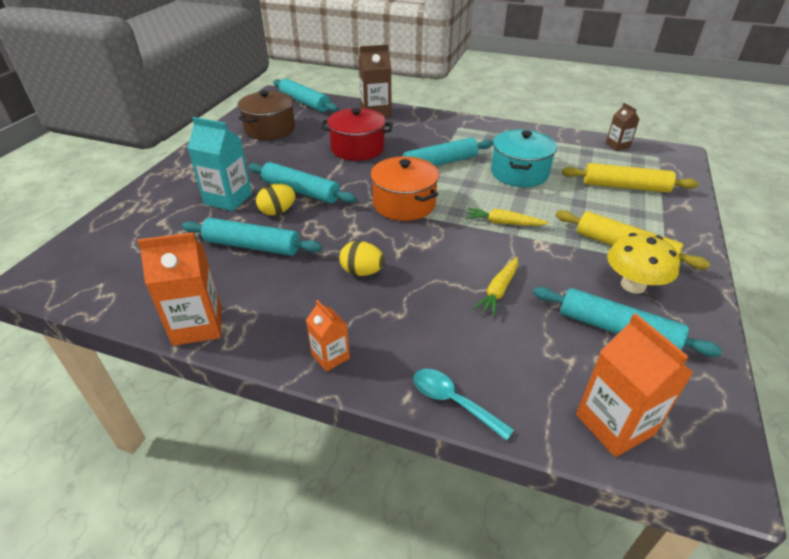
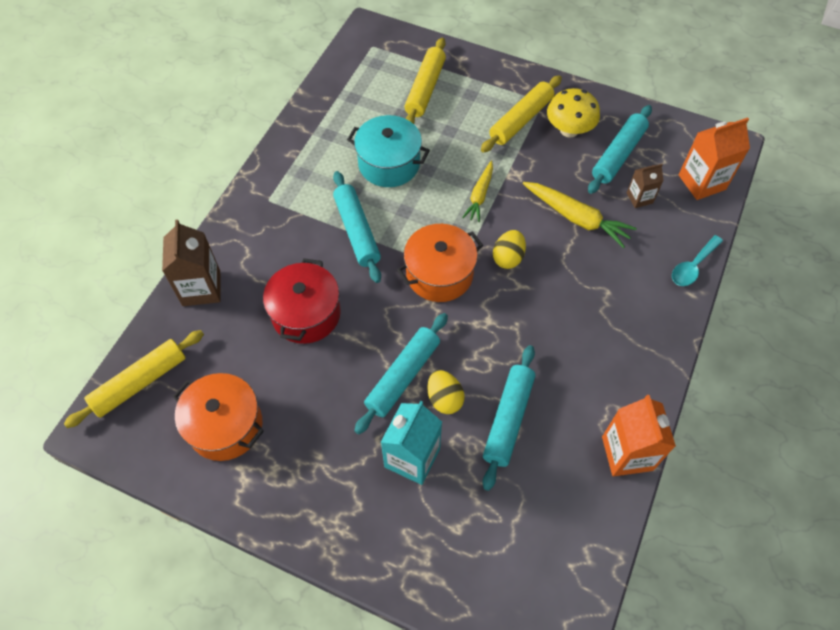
camera: 85 degrees left, 20 degrees up
(270, 129) = (225, 426): brown pot -> orange pot
(304, 102) = (140, 382): turquoise rolling pin -> yellow rolling pin
(330, 356) = (656, 344): orange carton -> none
(362, 272) = (552, 318): yellow egg -> yellow egg (508, 258)
(498, 290) = (576, 218): yellow carrot -> yellow carrot, size x1.54
(617, 145) = (343, 69): brown carton -> brown carton (639, 198)

